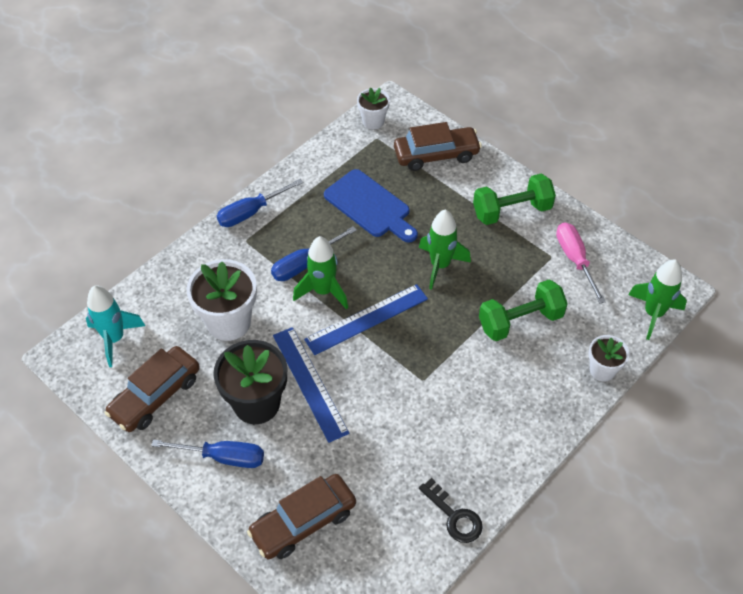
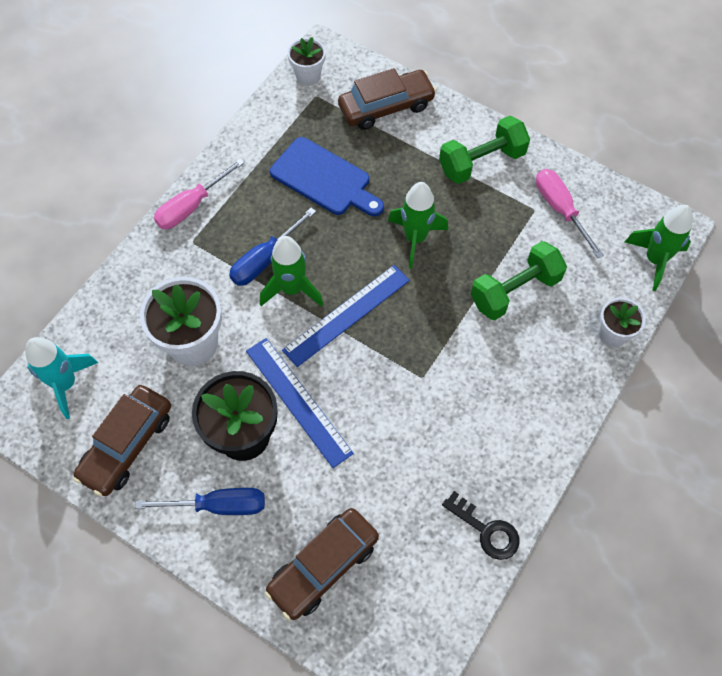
camera: 10 degrees left, 10 degrees up
(251, 212) = (191, 206): blue screwdriver -> pink screwdriver

